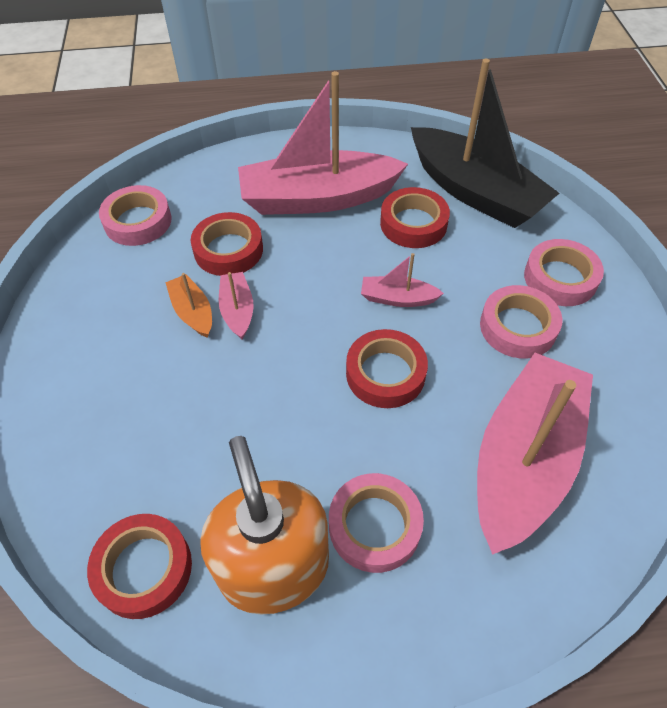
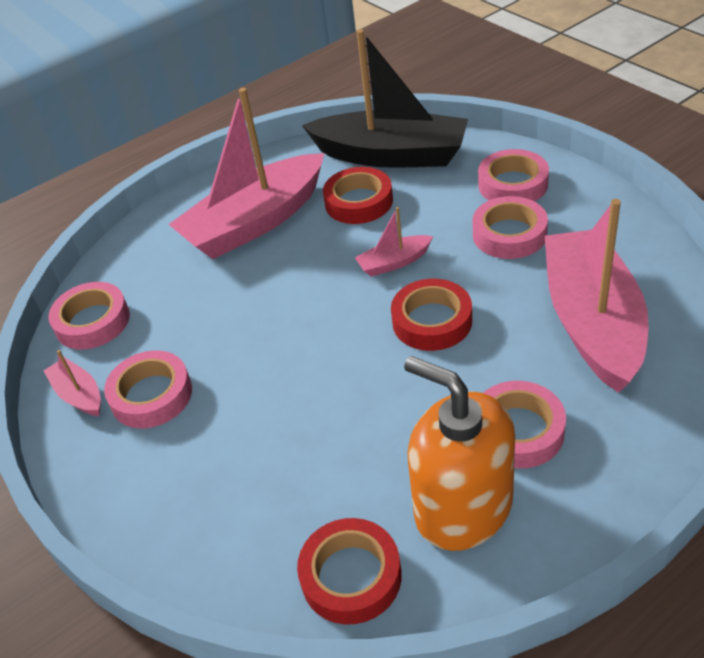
camera: 25 degrees left, 10 degrees down
(129, 310) = (151, 395): none -> pink tape
(193, 312) = (216, 365): orange boat -> none
(228, 250) = (206, 301): red tape -> none
(237, 310) = (258, 342): pink boat -> pink boat (79, 395)

